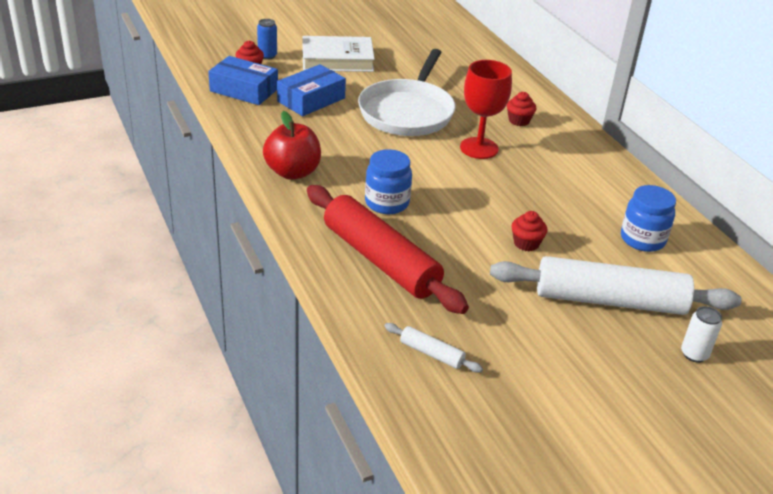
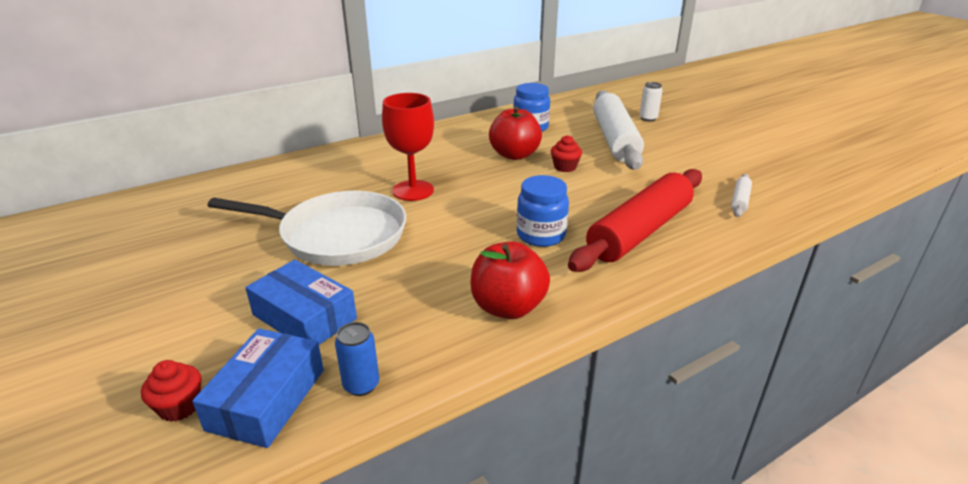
camera: 95 degrees left, 5 degrees down
(267, 56) = (127, 392): blue can -> blue can (361, 385)
(337, 60) = (168, 306): white book -> none
(519, 121) = (352, 172): red cupcake -> none
(559, 215) = (514, 155): none -> red apple

